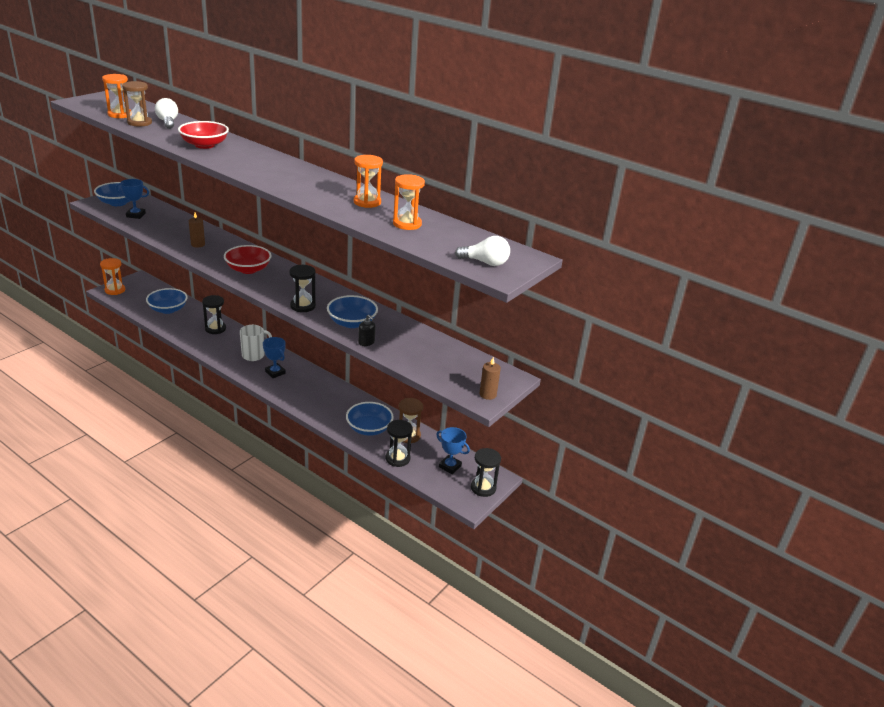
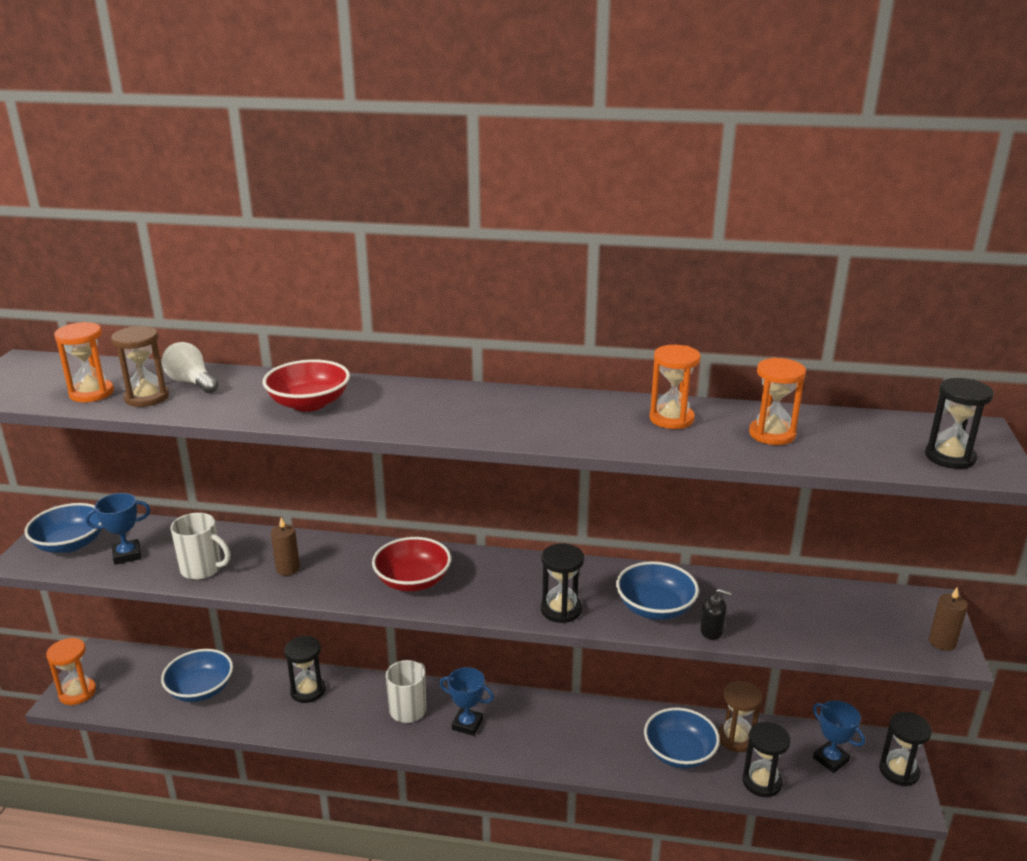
camera: 25 degrees left, 5 degrees down
(160, 232) = (202, 569): none -> white mug
(450, 466) = (830, 759): blue trophy -> blue trophy turned 45 degrees clockwise
(485, 262) = (950, 457): white light bulb -> black hourglass

